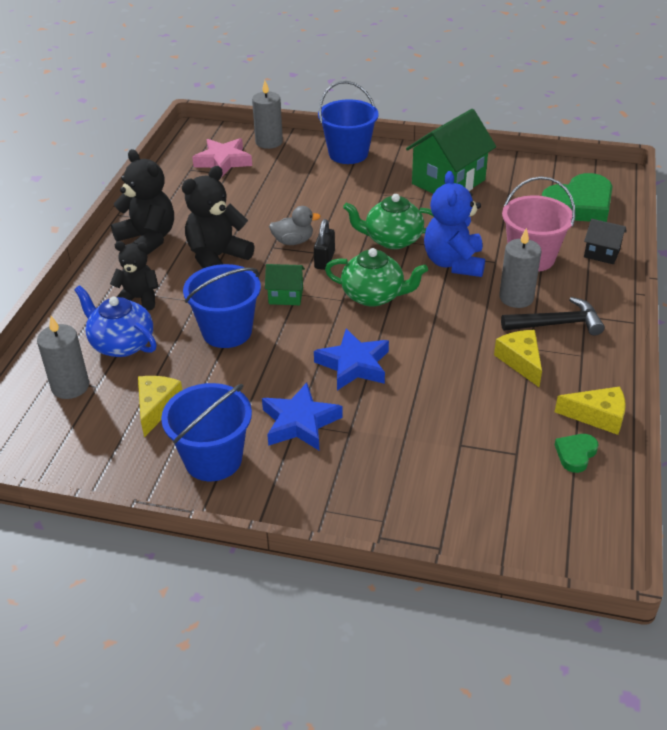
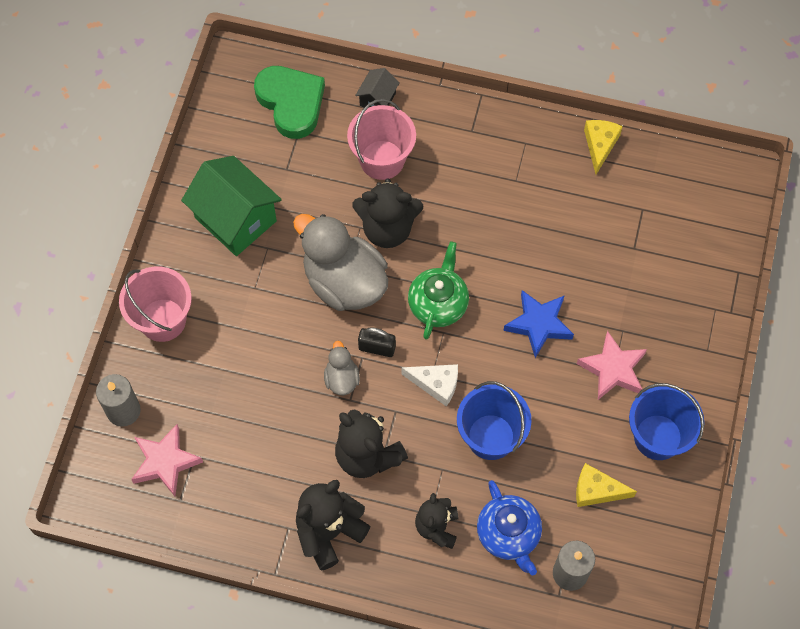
camera: 90 degrees left, 25 degrees up
(121, 344) = (509, 535): blue teapot -> blue teapot turned 60 degrees counterclockwise
(286, 296) = (436, 384): green house -> white cheese
(300, 423) = (613, 369): blue star -> pink star
(348, 154) = (162, 320): blue bucket -> pink bucket
(392, 240) = (344, 282): green teapot -> grey duck
(454, 263) = (387, 228): blue teddy bear -> black teddy bear
(516, 298) = (444, 181): grey candle -> none
(521, 361) = (533, 190): yellow cheese -> none
(557, 324) = (483, 155): black hammer -> none
(575, 454) = (642, 168): green heart -> none

